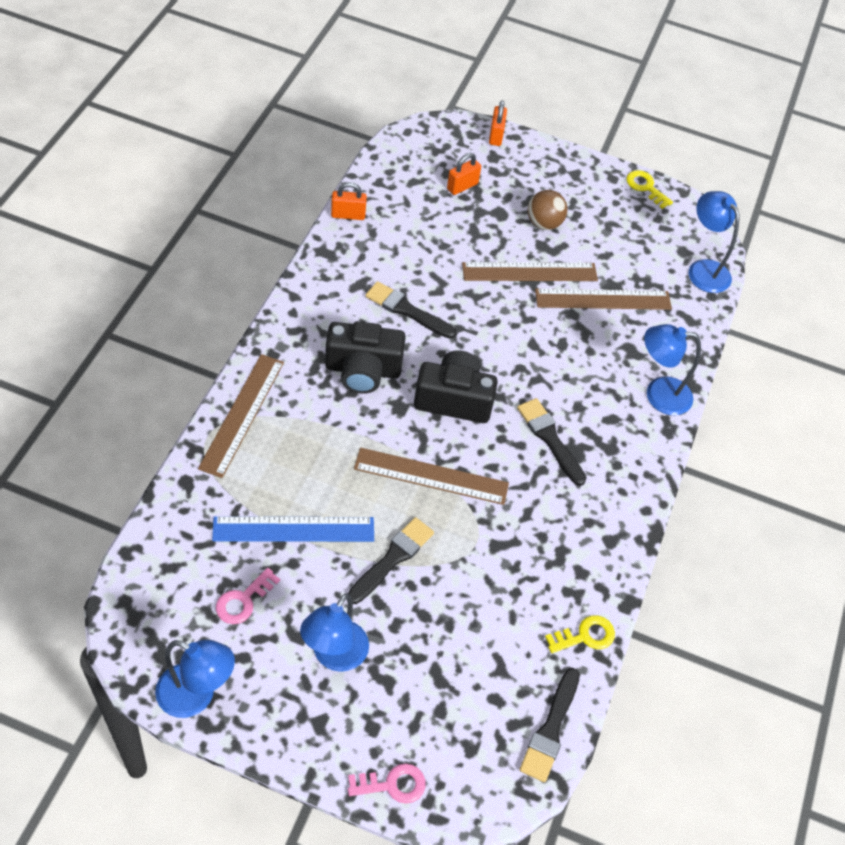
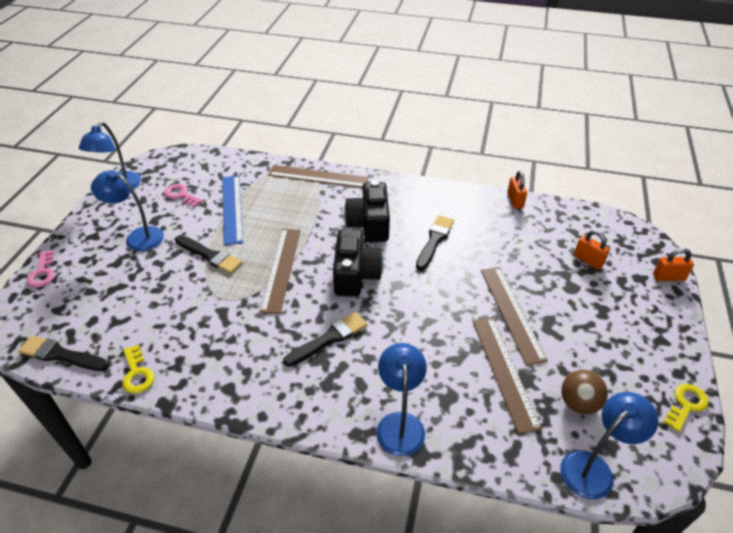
camera: 90 degrees right, 10 degrees down
(543, 223) = (578, 319): brown ball -> brown ball (578, 403)

